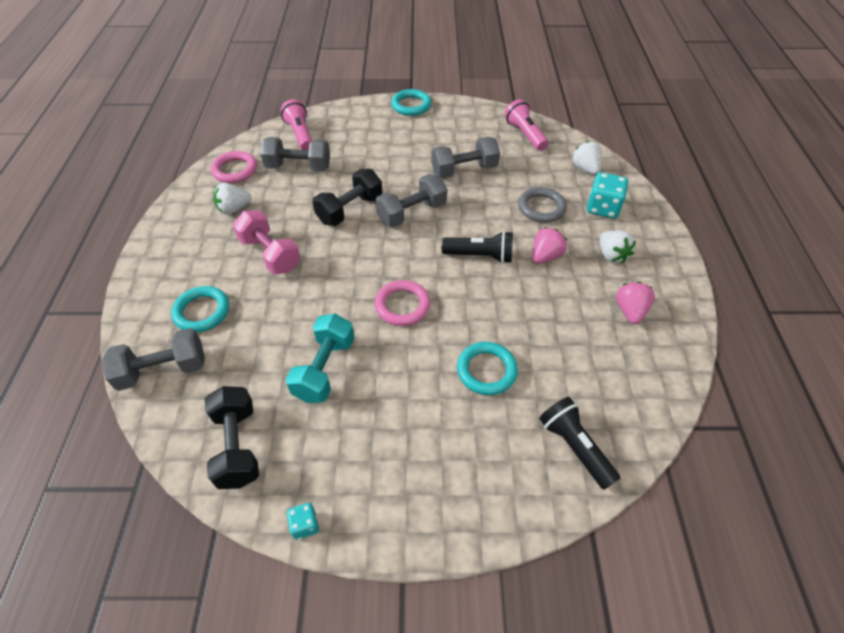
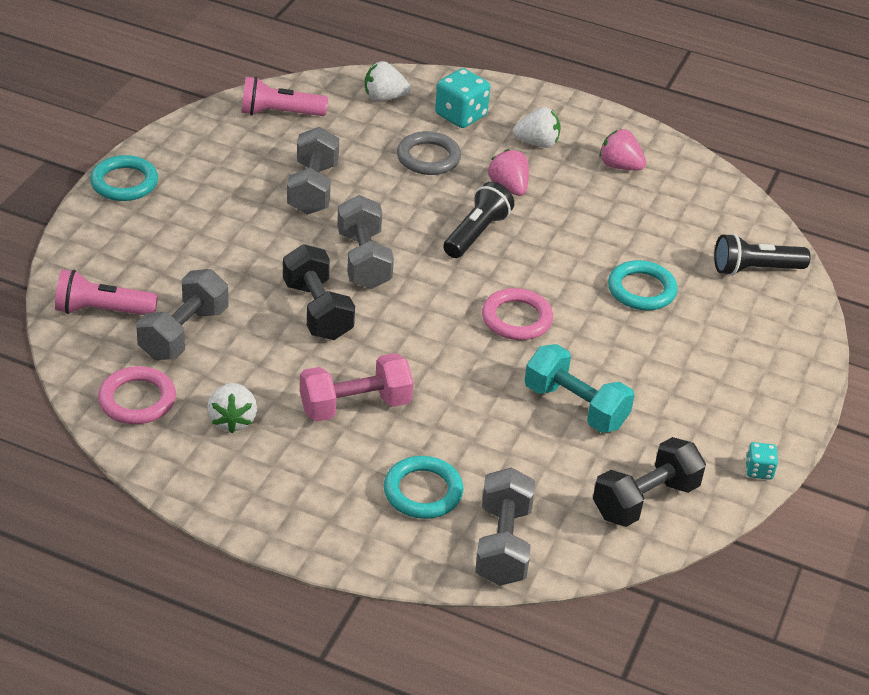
camera: 70 degrees left, 10 degrees down
(237, 446) = (645, 500): black dumbbell -> black dumbbell turned 45 degrees counterclockwise

